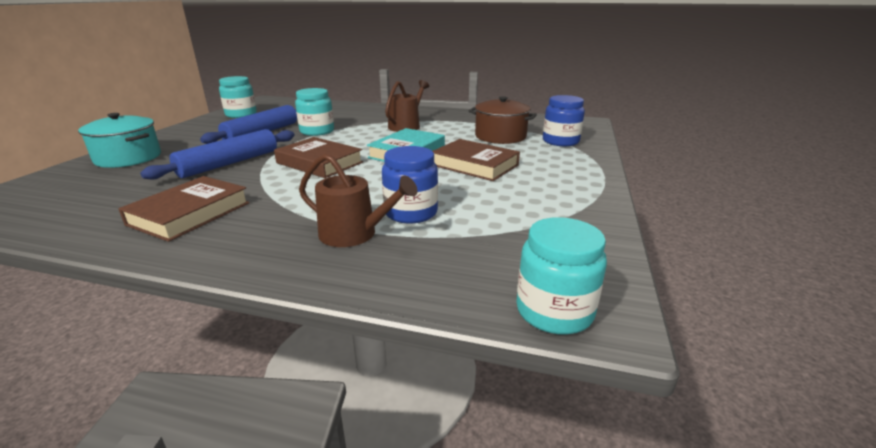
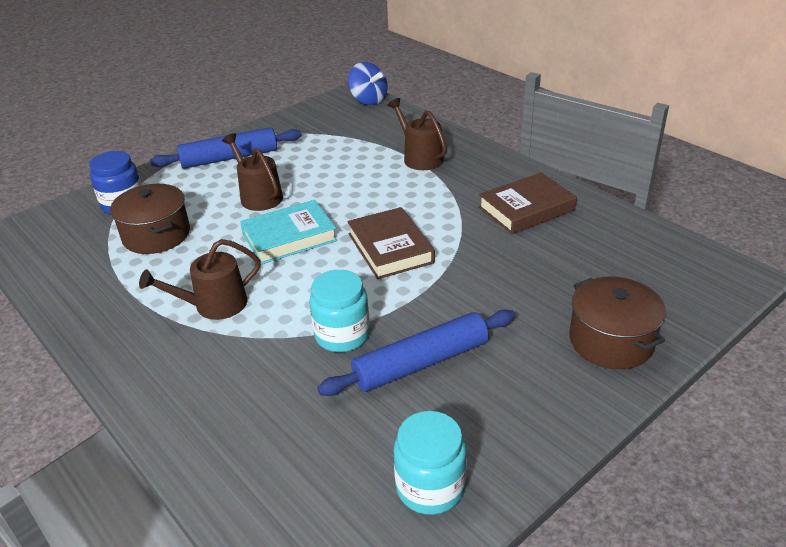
camera: 145 degrees left, 10 degrees up
(128, 158) = (611, 341): turquoise pot -> brown pot
(229, 163) = (485, 280): blue rolling pin -> blue rolling pin (229, 158)
(411, 213) = (370, 163): blue jar -> none
(474, 165) = (258, 196): brown book -> brown watering can
(554, 311) = (368, 100): turquoise jar -> blue spinning top

